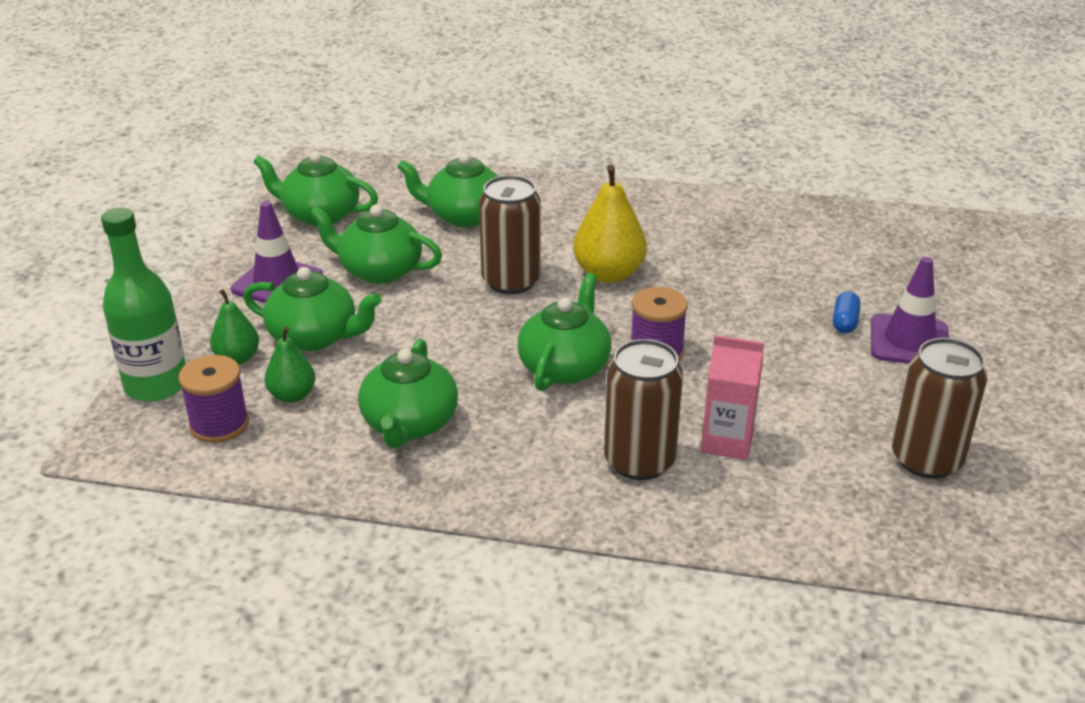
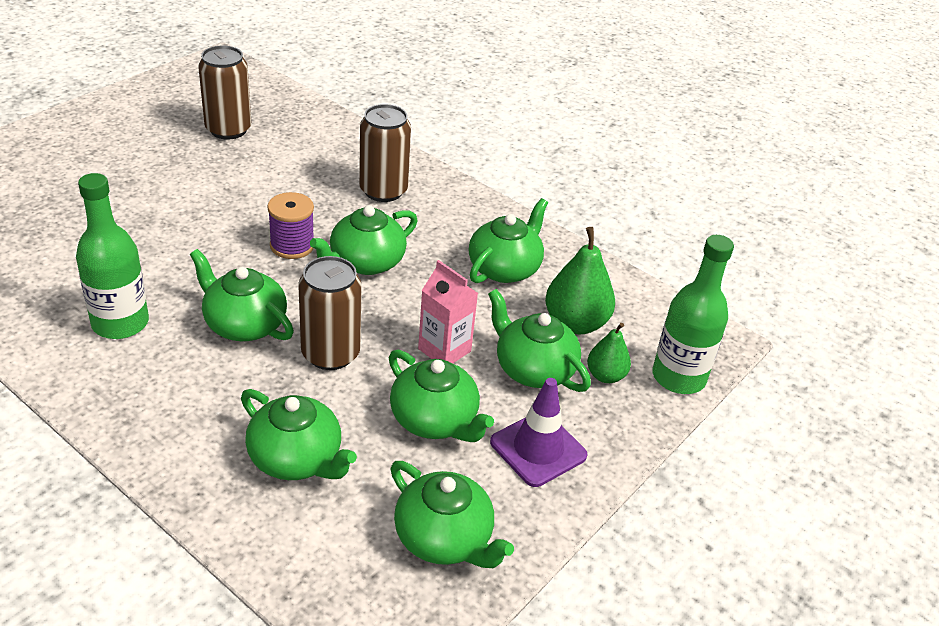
camera: 155 degrees left, 5 degrees up
(219, 424) = (637, 322): purple spool -> none
(292, 395) = (575, 323): green pear -> green pear, size x1.68
(608, 274) = (244, 324): yellow pear -> green teapot
(703, 239) = (120, 323): none -> green bottle
(727, 442) = (321, 179): pink carton -> pink carton (444, 350)
(844, 322) = (137, 210): blue capsule -> none
(909, 341) = (121, 182): purple traffic cone -> none

